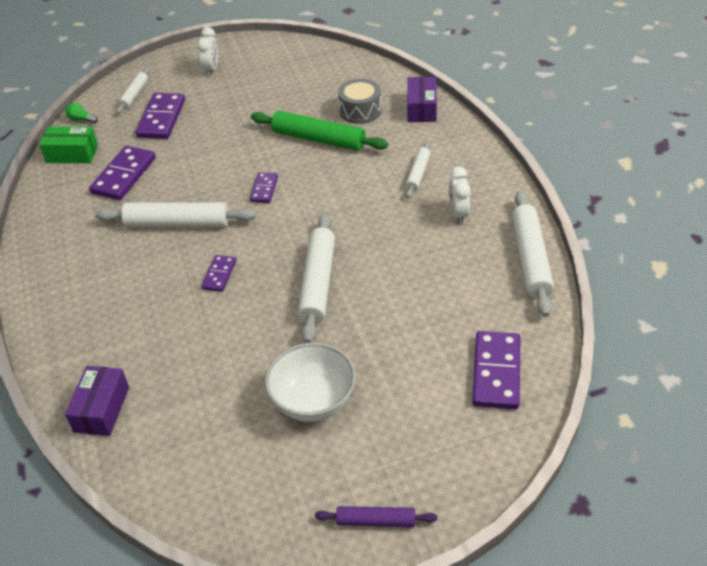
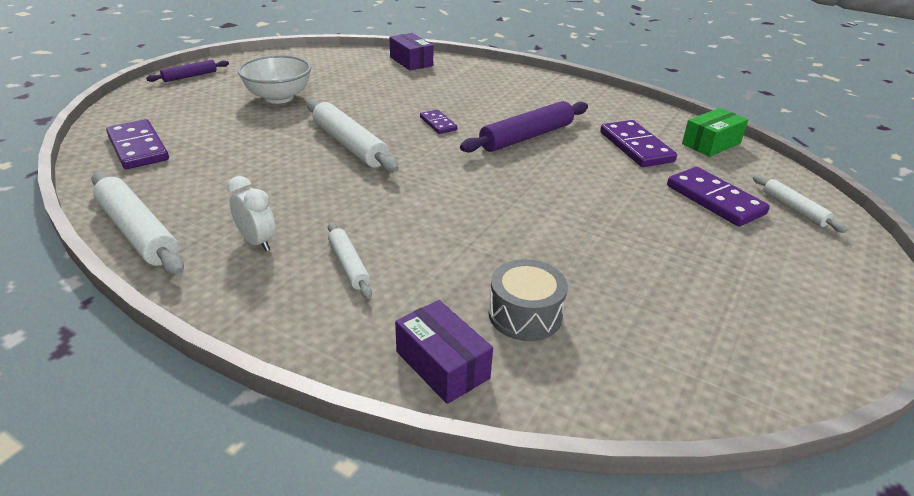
camera: 135 degrees right, 10 degrees down
(81, 120) = (774, 168): green light bulb -> none
(177, 223) = (527, 137): white rolling pin -> purple rolling pin
(211, 69) = (800, 278): white clock -> none
(264, 189) = (498, 184): purple domino -> none
(318, 139) = (521, 253): green rolling pin -> none

